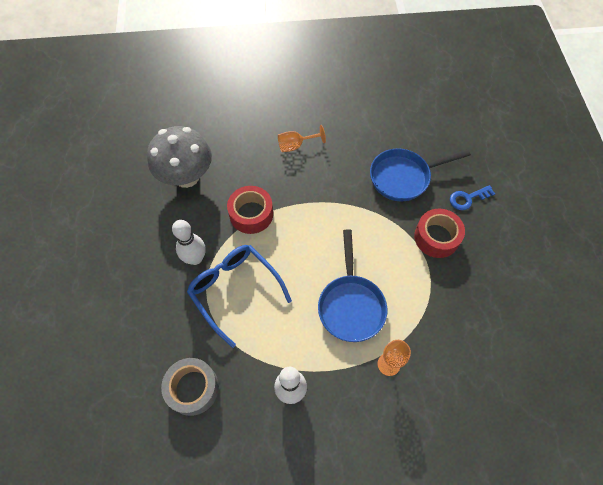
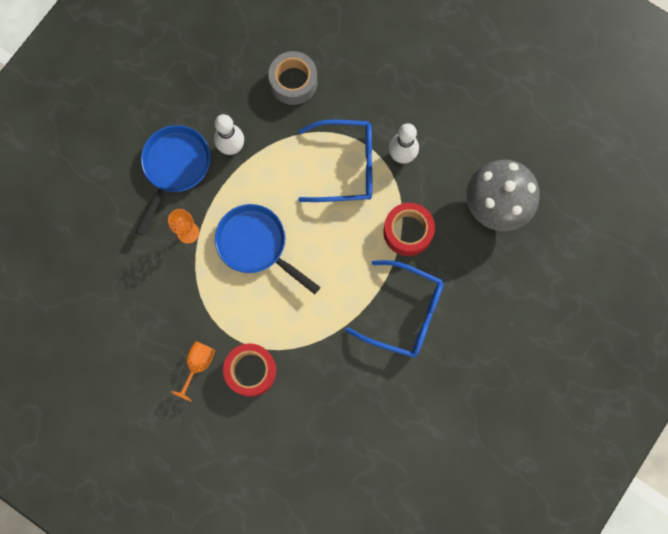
camera: 130 degrees right, 15 degrees up
(295, 146) = (451, 330): orange goblet -> orange goblet (198, 364)
(309, 178) = (404, 313): none -> blue glasses
(404, 177) = (332, 400): blue pan -> blue pan (174, 168)
(468, 198) = (261, 438): blue key -> none

